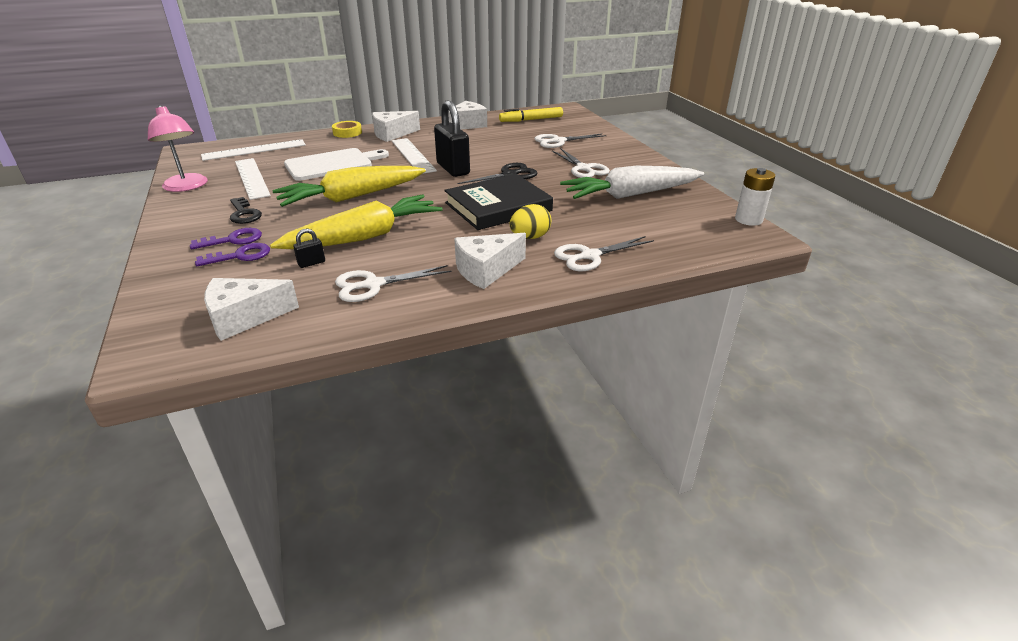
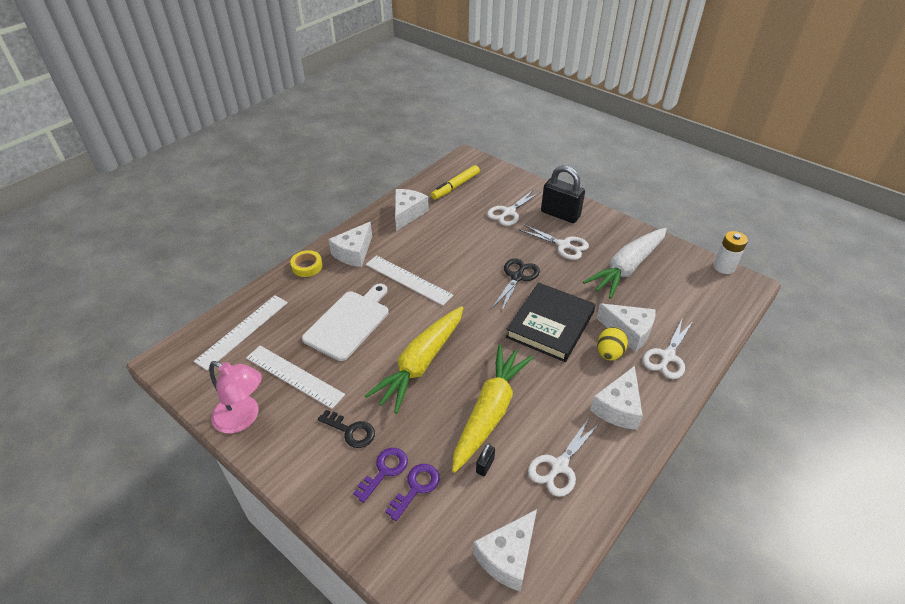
camera: 30 degrees left, 10 degrees up
(453, 169) = (463, 286): black padlock -> black padlock (560, 214)
(571, 230) = (628, 331): none -> white cheese

